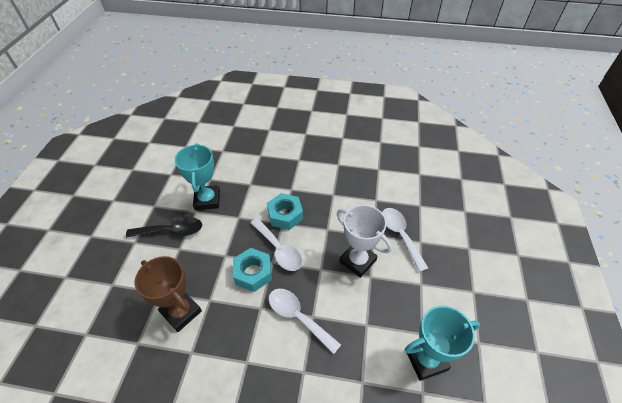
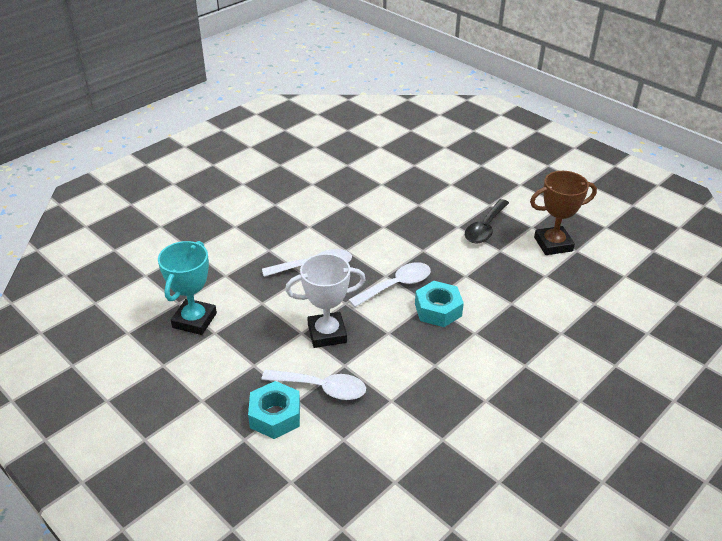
camera: 125 degrees right, 10 degrees down
(181, 312) = (387, 209): brown trophy -> brown trophy (553, 244)
(207, 200) = (511, 263): turquoise trophy -> none
(253, 273) = (385, 259): turquoise nut -> turquoise nut (275, 416)
(278, 249) = (396, 285): white spoon -> white spoon turned 150 degrees clockwise

